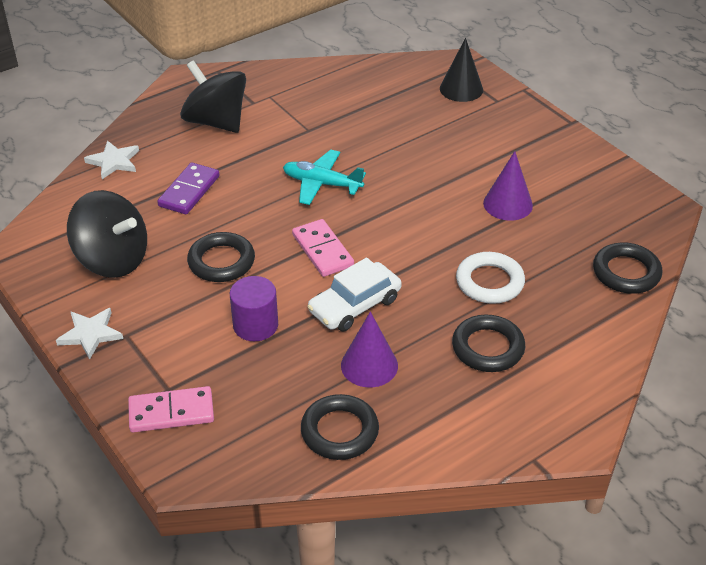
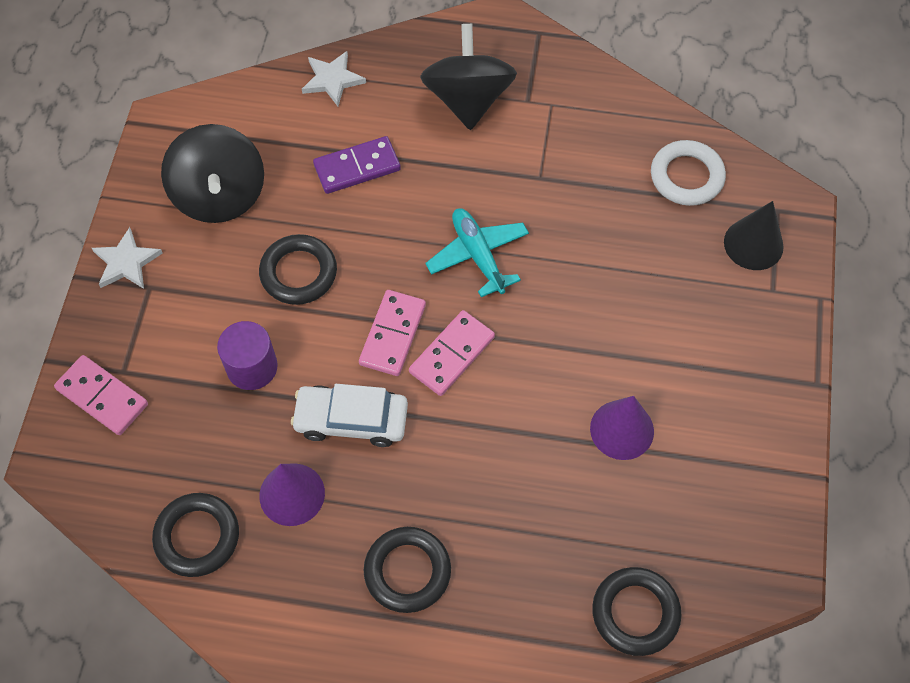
camera: 45 degrees right, 20 degrees up
(370, 236) = (451, 354): none -> pink domino
(489, 282) = (494, 503): white ring -> white ring (686, 176)

